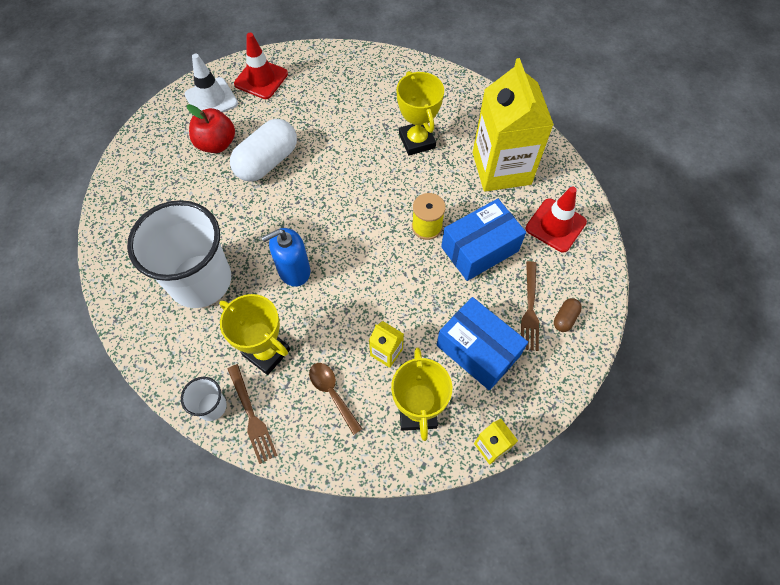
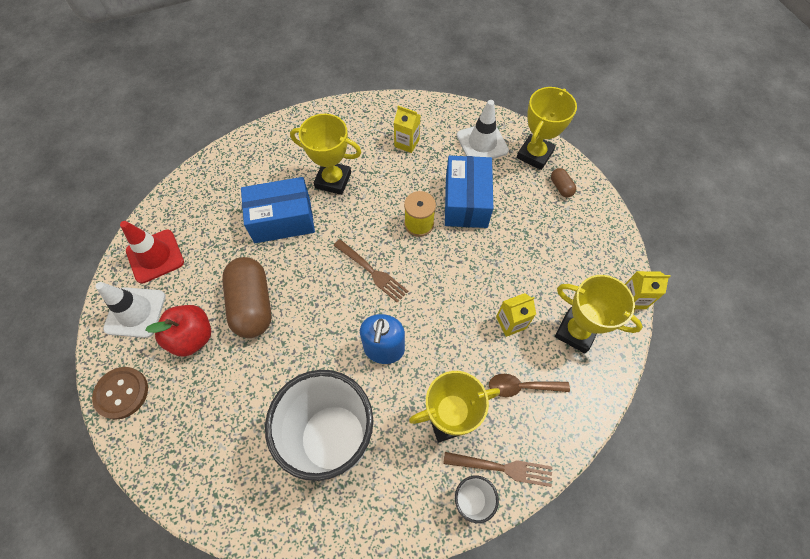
camera: 55 degrees left, 0 degrees up
(150, 133) = (122, 393): none -> brown button
(267, 161) = (252, 304): white capsule -> brown capsule
(478, 350) = (550, 258): blue box -> blue box (282, 220)
(501, 168) = (407, 143): yellow carton -> yellow carton, size x0.42
(530, 309) = (539, 203): brown fork -> brown fork (372, 272)
(555, 225) = (482, 143): red traffic cone -> white traffic cone
(583, 276) = (534, 155): none -> yellow trophy

